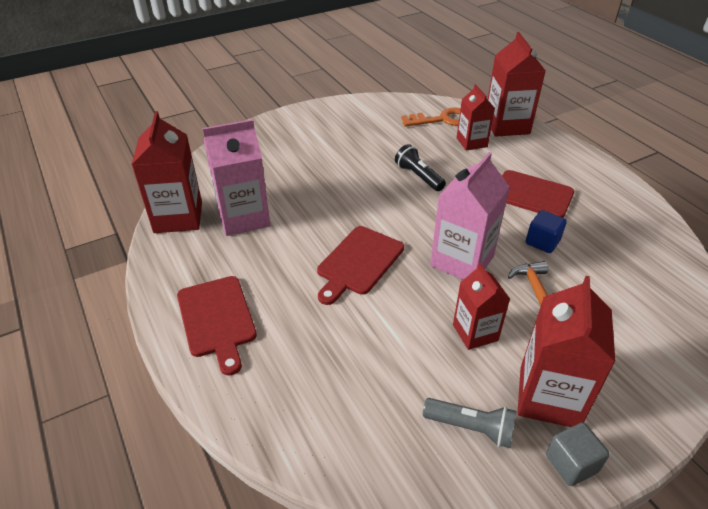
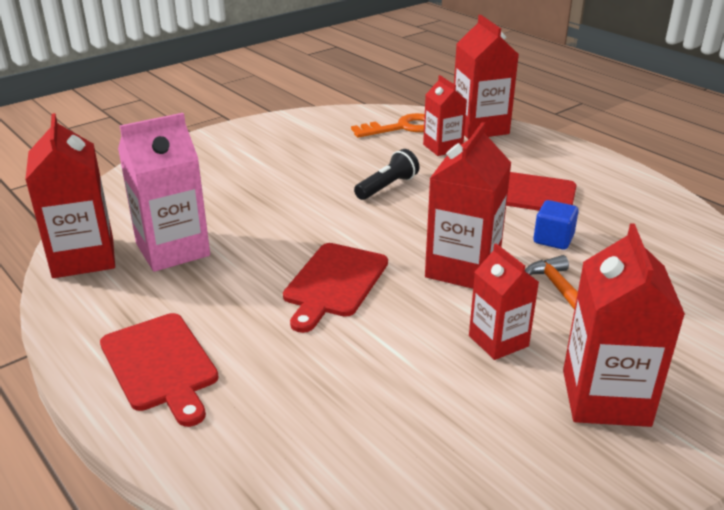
camera: 10 degrees left, 10 degrees down
(418, 176) = (387, 187): black flashlight -> black flashlight turned 90 degrees clockwise
(462, 261) = (462, 268): pink carton -> red carton
(471, 428) = (520, 443): grey flashlight -> none
(571, 463) = (652, 465): grey cube -> none

